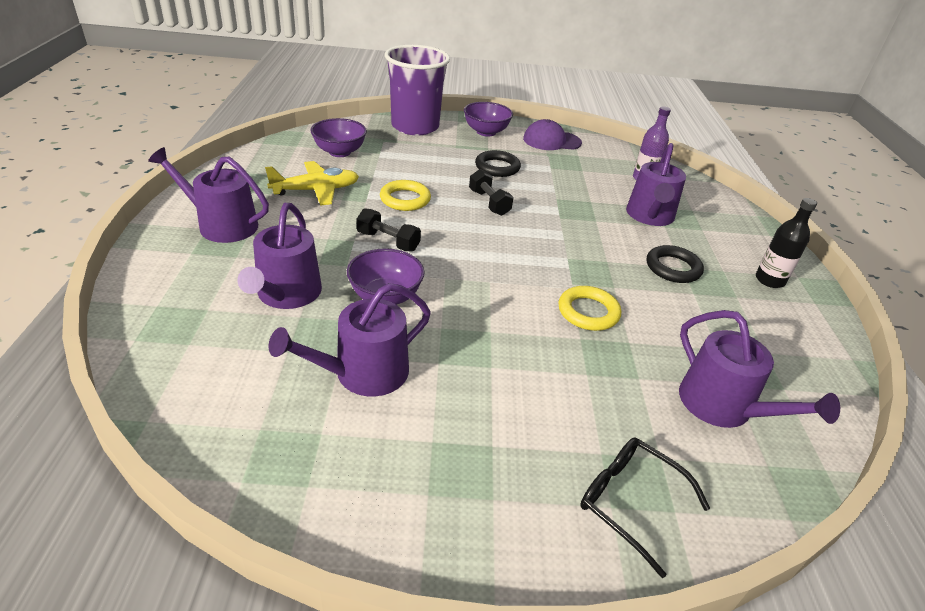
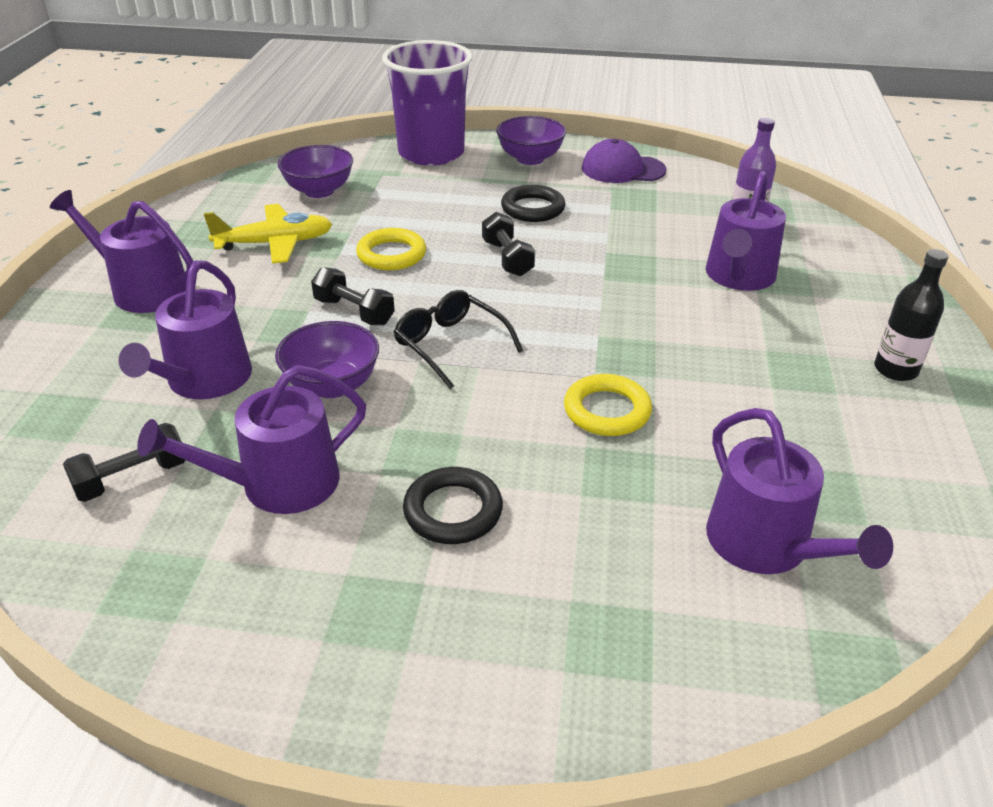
camera: 10 degrees right, 0 degrees up
(247, 372) = (132, 478): none -> black dumbbell
(629, 502) = (591, 665): black glasses -> black glasses (450, 345)
(673, 268) = (751, 351): black ring -> black ring (453, 511)

